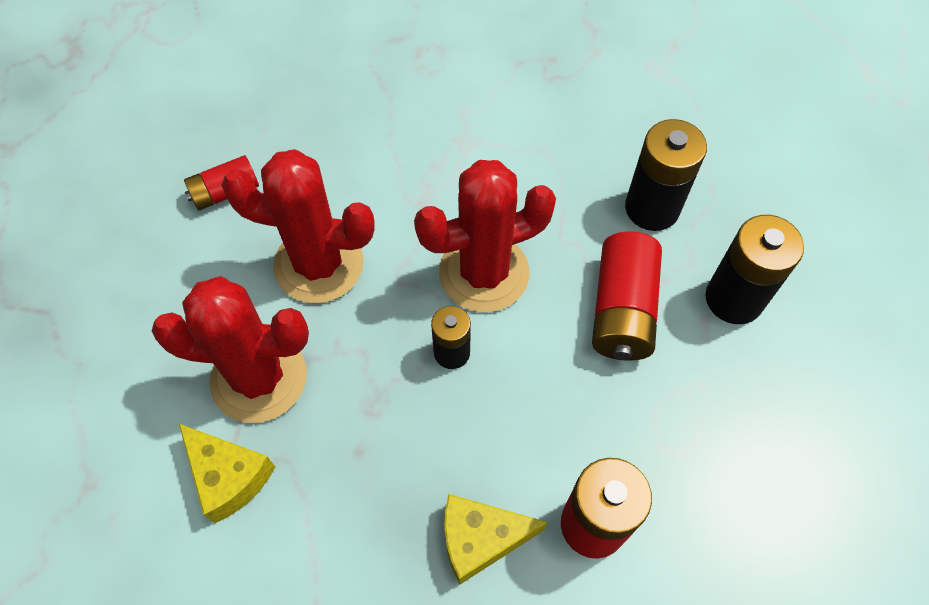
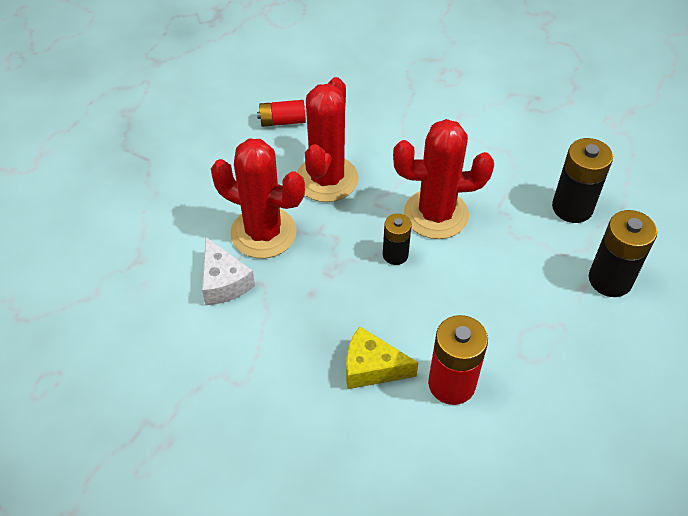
camera: 20 degrees right, 10 degrees down
(228, 476) = (223, 282): yellow cheese -> white cheese
(319, 264) = (327, 179): red cactus -> red cactus turned 75 degrees clockwise
(622, 310) = (525, 263): red battery -> none

